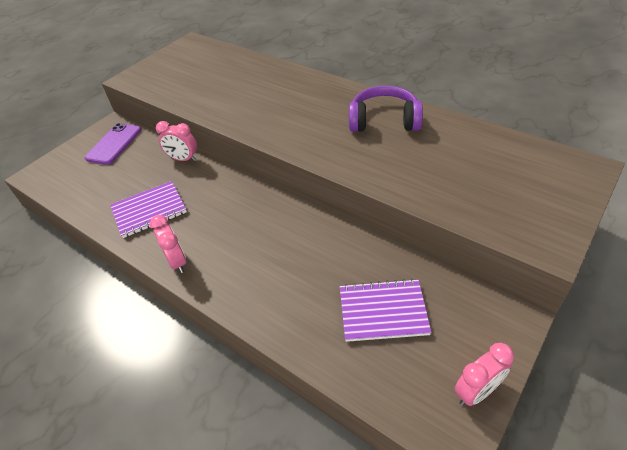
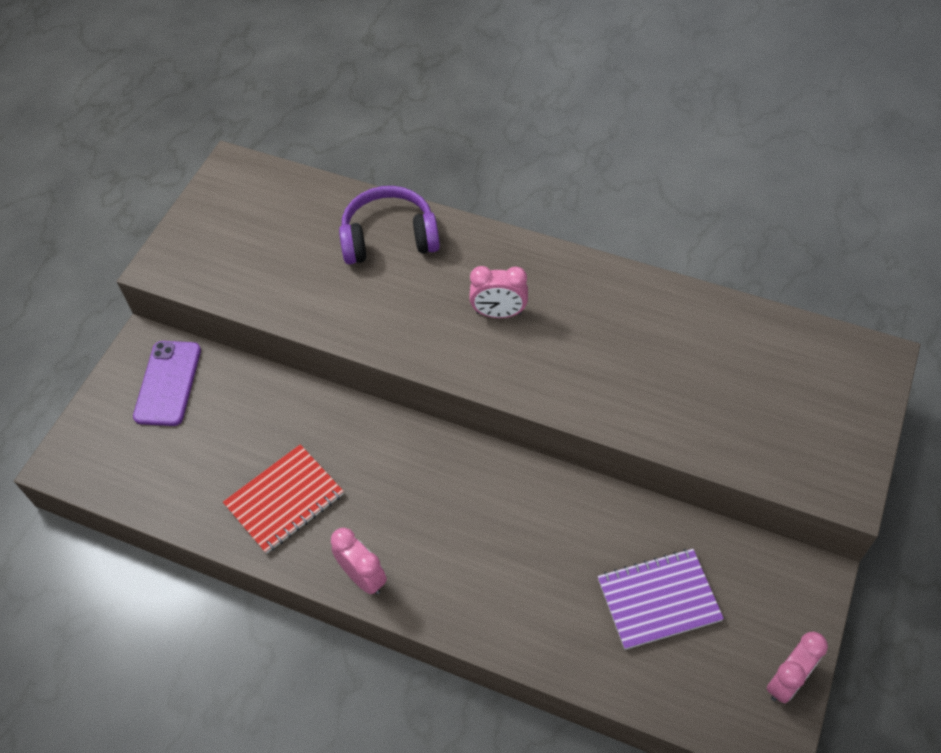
camera: 15 degrees left, 10 degrees up
(149, 210) = (284, 500): purple notebook -> red notebook
(183, 159) = (297, 397): pink clock -> pink clock (499, 313)
(384, 121) = (599, 309): purple headphones -> purple headphones (389, 238)

